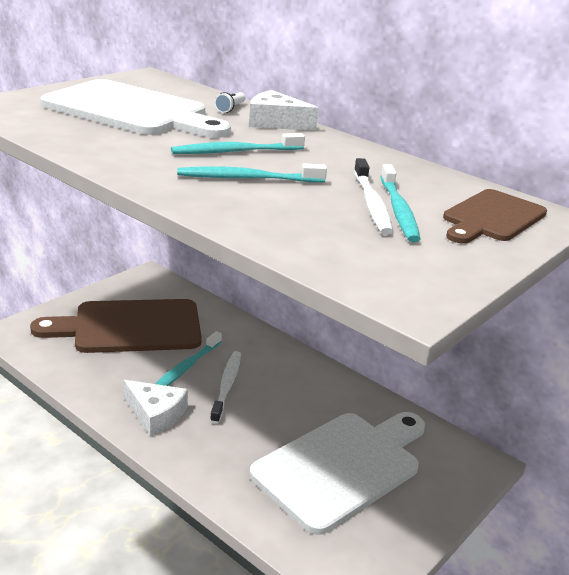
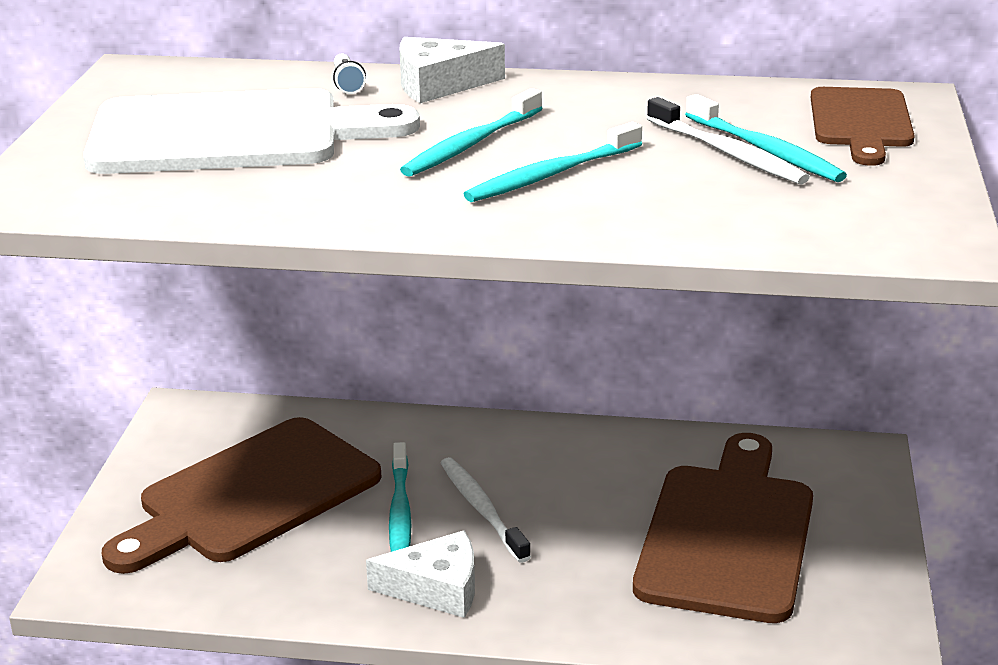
camera: 30 degrees left, 0 degrees up
(342, 466) = (727, 535): white cutting board -> brown cutting board

